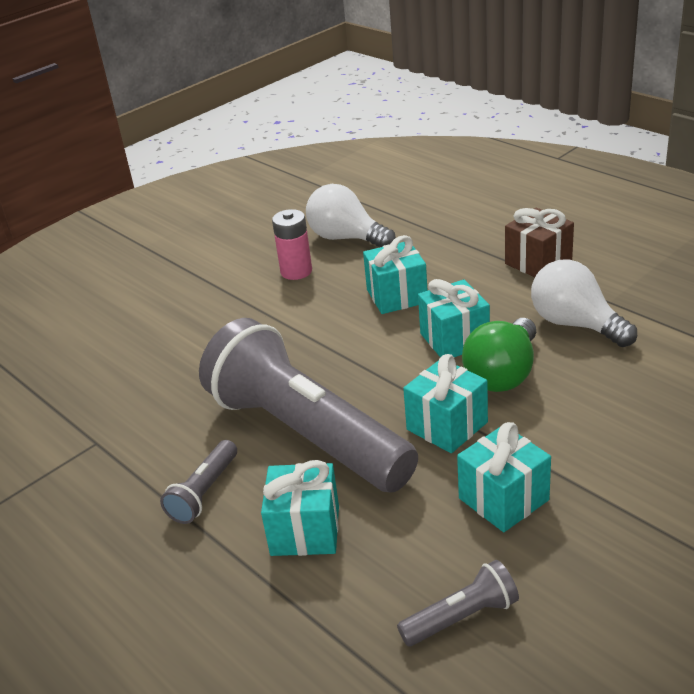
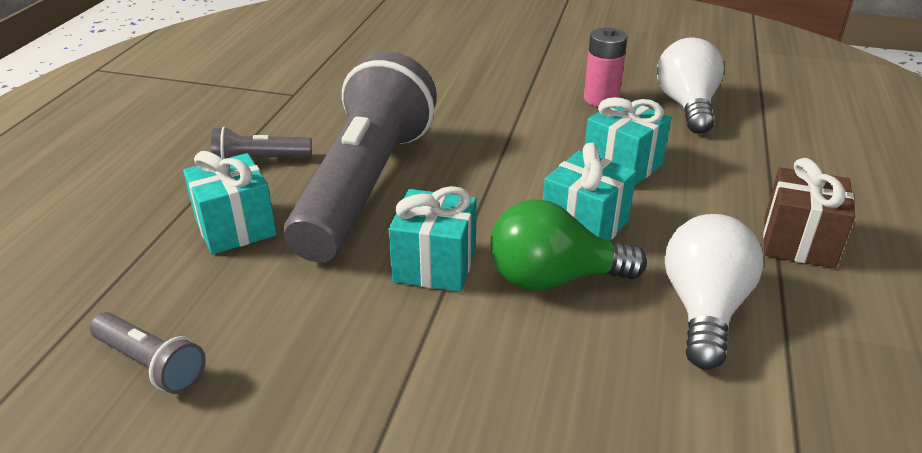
camera: 55 degrees right, 0 degrees up
(503, 499) = (340, 342): turquoise gift -> none

